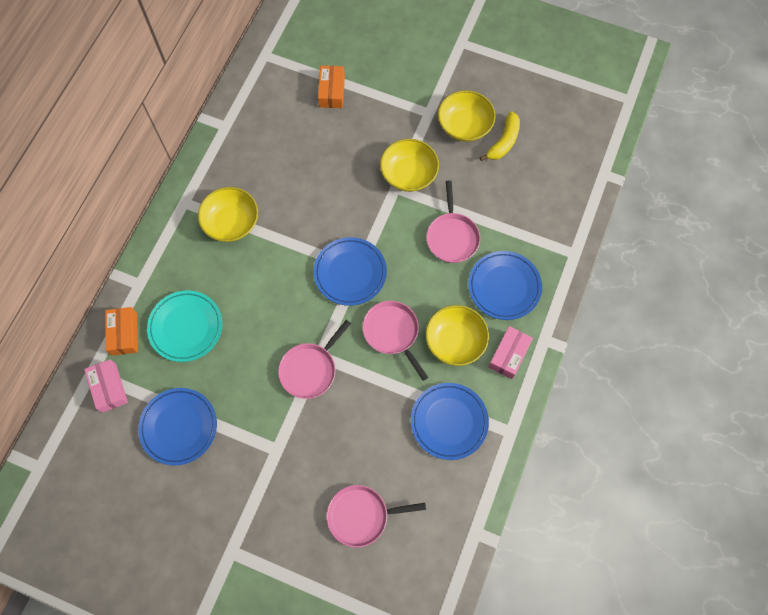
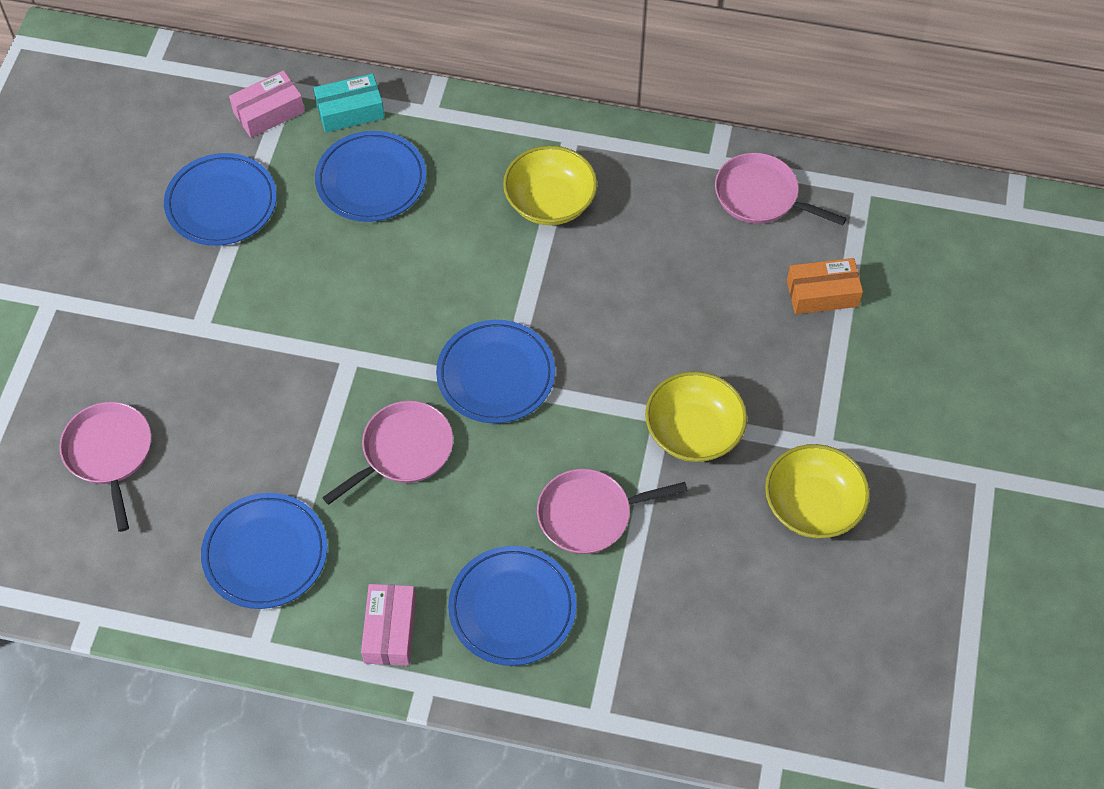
camera: 80 degrees right, 10 degrees down
(124, 334) = (350, 111): orange box -> turquoise box
(186, 327) = (371, 180): turquoise plate -> blue plate
(310, 370) = (327, 348): pink pan -> pink pan (760, 196)
(455, 341) = (402, 544): yellow bowl -> none
(503, 142) = (796, 574): yellow banana -> none
(509, 355) = (390, 630): pink box -> pink box turned 75 degrees clockwise

